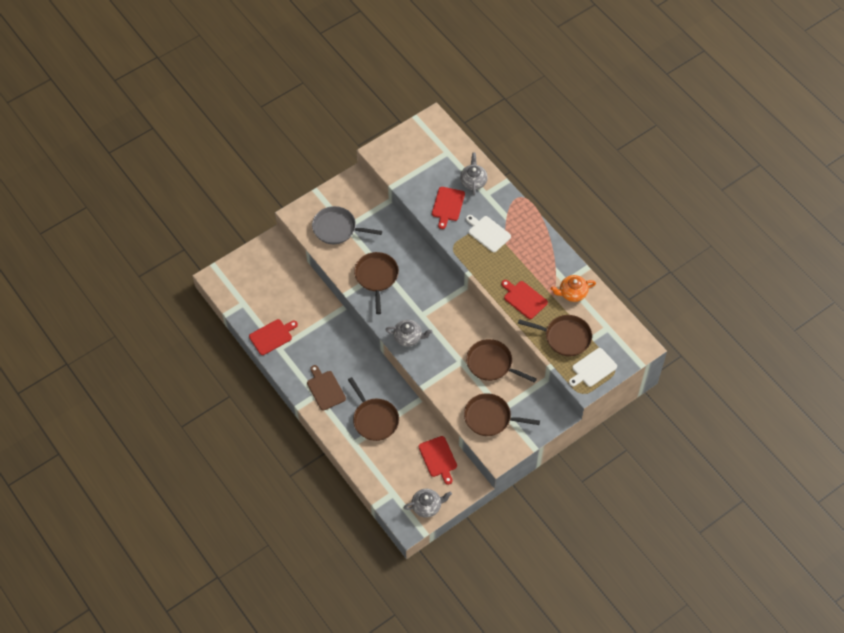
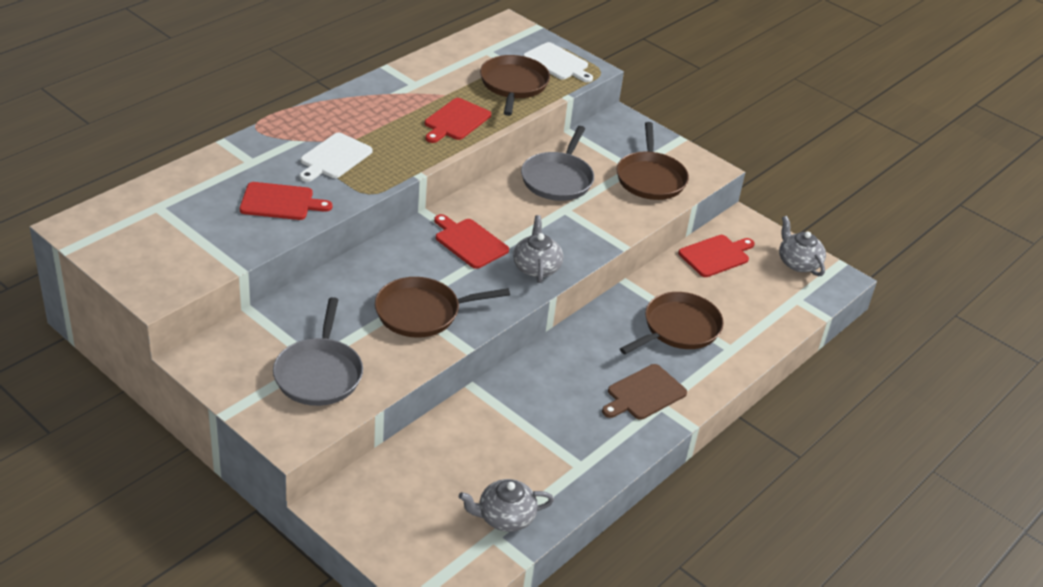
camera: 105 degrees left, 20 degrees down
(272, 336) = (558, 480): red cutting board -> red cutting board (469, 242)
(473, 181) = (224, 176): grey teapot -> grey teapot (505, 517)
(491, 363) = (558, 179): brown pan -> grey pan
(572, 293) = (434, 79): orange teapot -> none

